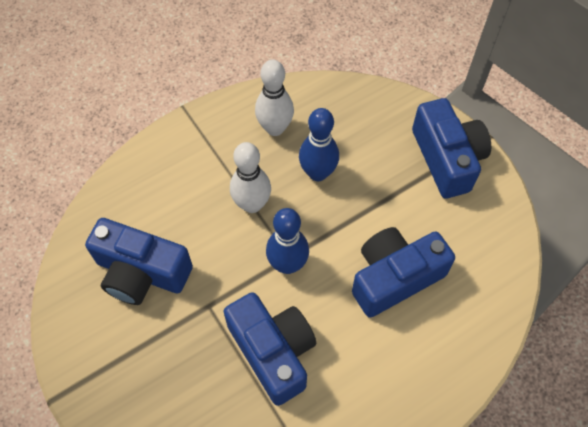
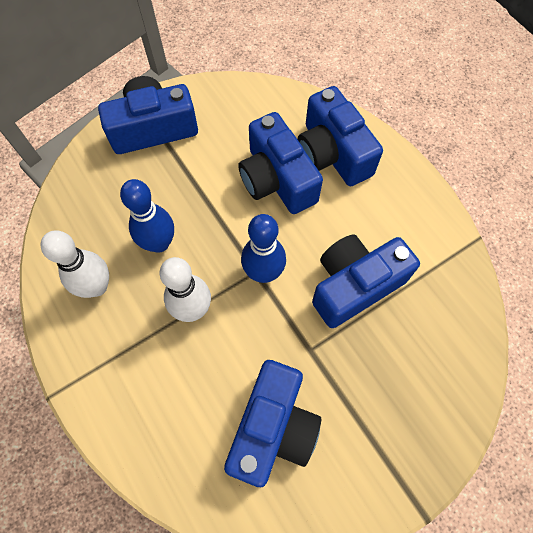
camera: 90 degrees left, 5 degrees up
(433, 337) = (332, 153): none -> blue camera

